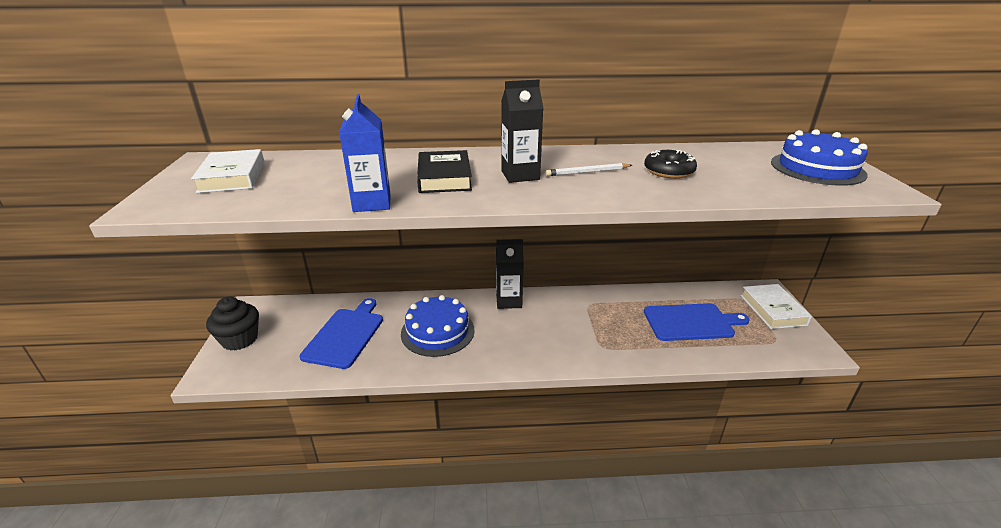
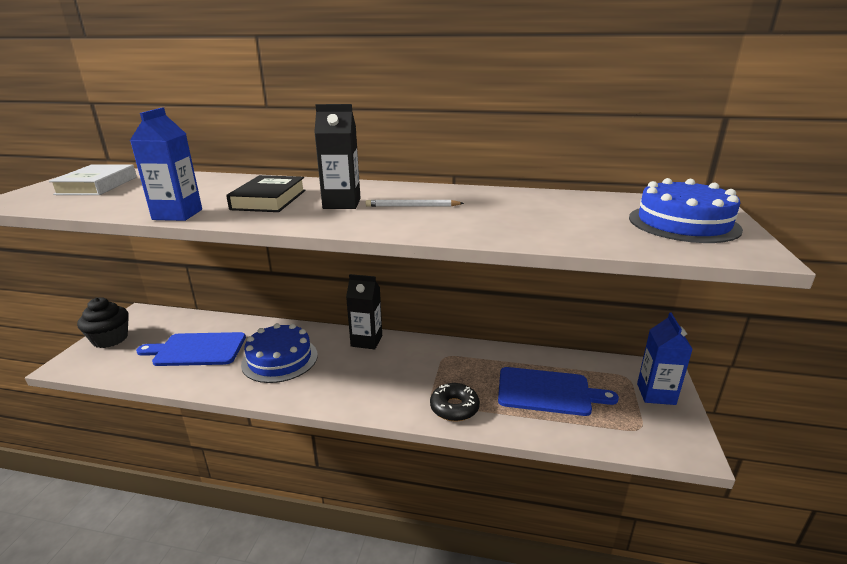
camera: 15 degrees right, 5 degrees down
(345, 335) = (197, 349): blue cutting board -> blue cutting board turned 120 degrees counterclockwise
(669, 171) = (500, 212): black donut -> black donut (454, 408)
(773, 310) = (656, 394): white book -> blue carton

